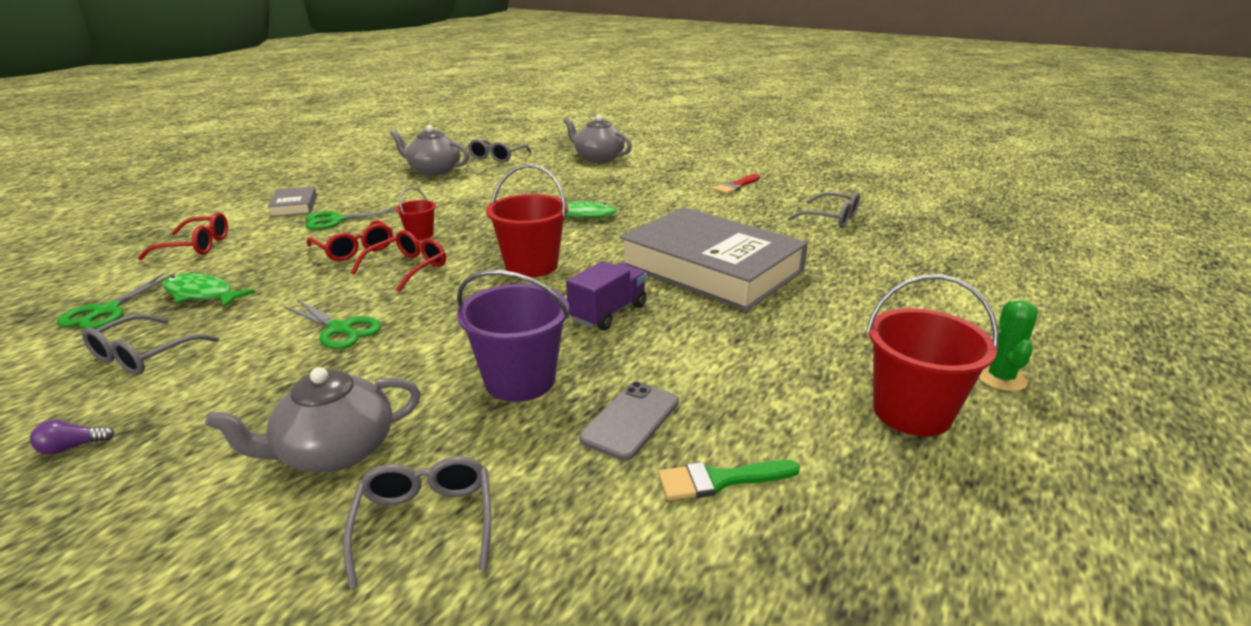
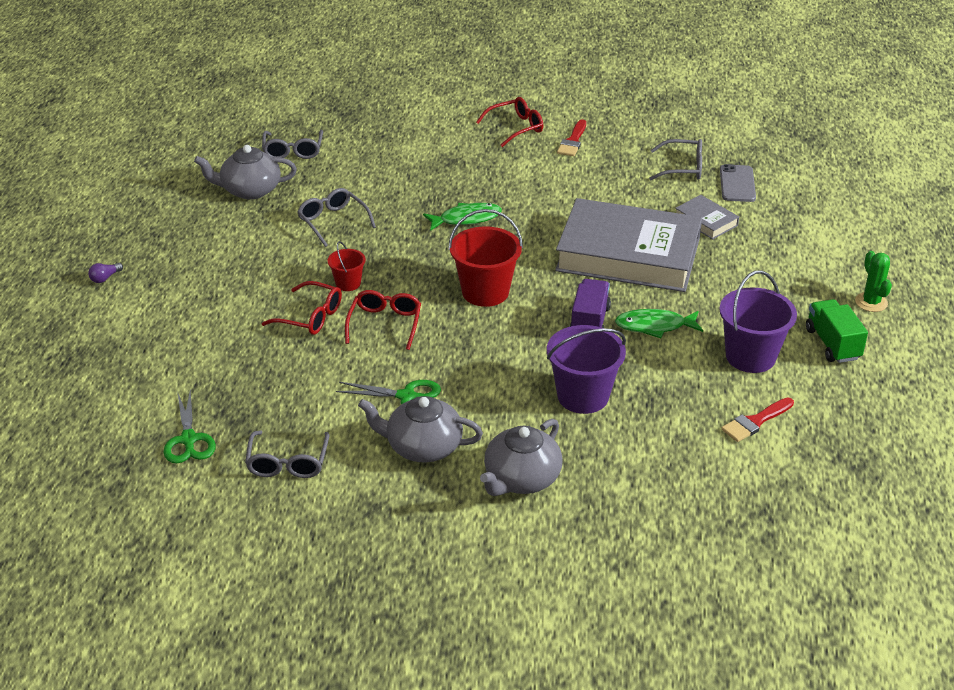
camera: 25 degrees left, 10 degrees up
(72, 447) = (349, 533): purple light bulb -> purple light bulb (105, 278)
(196, 246) = (153, 355): red glasses -> red glasses (516, 128)
(202, 294) = (245, 401): green fish -> green fish (654, 326)
(294, 206) = (172, 280): grey book -> grey book (706, 221)
(336, 220) = (243, 287): green scissors -> none
(425, 523) = (621, 497): grey glasses -> grey glasses (333, 222)
(598, 158) = (403, 127): grey teapot -> grey teapot (422, 447)
(630, 420) = (677, 401): grey phone -> grey phone (737, 184)
(720, 480) = (755, 422): green brush -> red brush
(777, 396) = (750, 356): none -> purple bucket
(912, 412) = (832, 344): red bucket -> green truck

